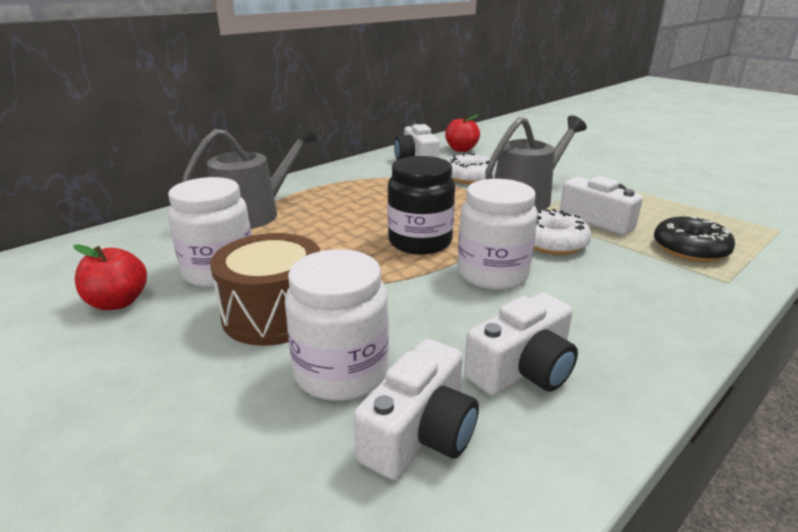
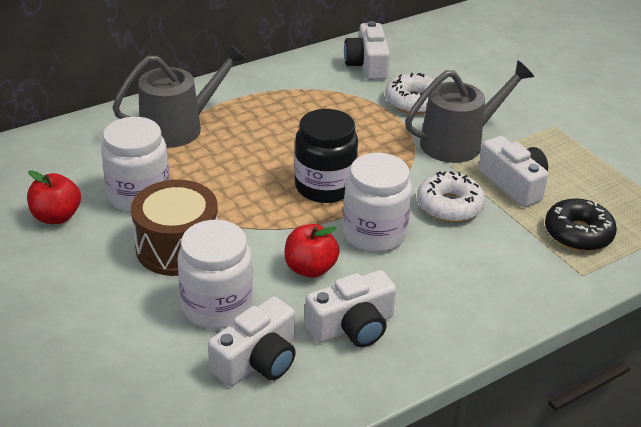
camera: 10 degrees right, 10 degrees up
(461, 149) = (426, 52): red apple -> red apple (310, 268)

